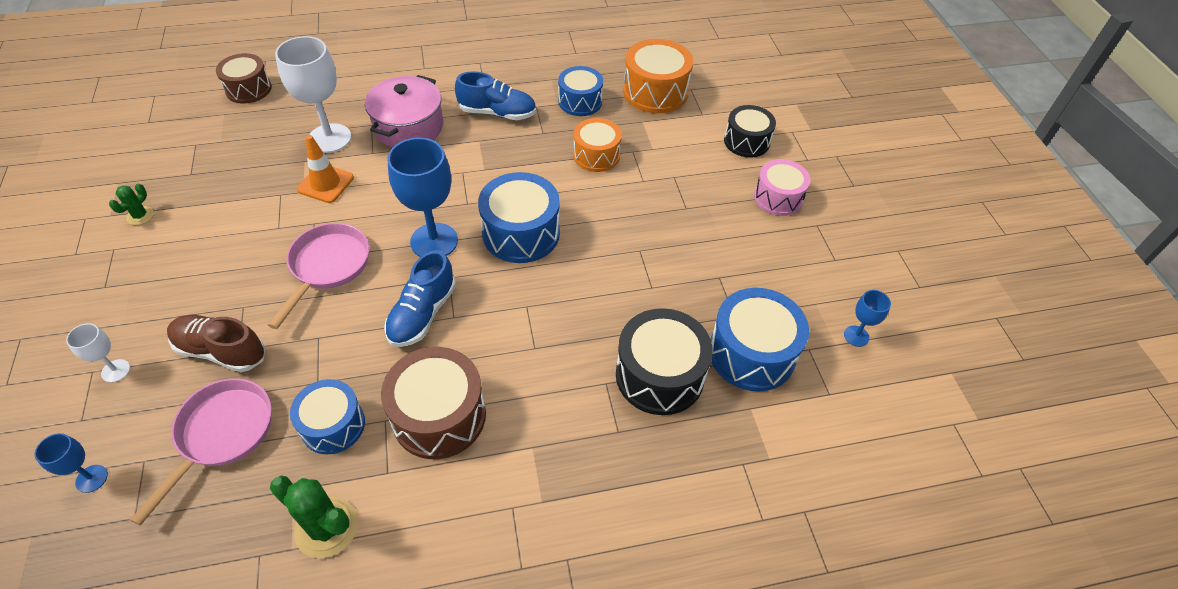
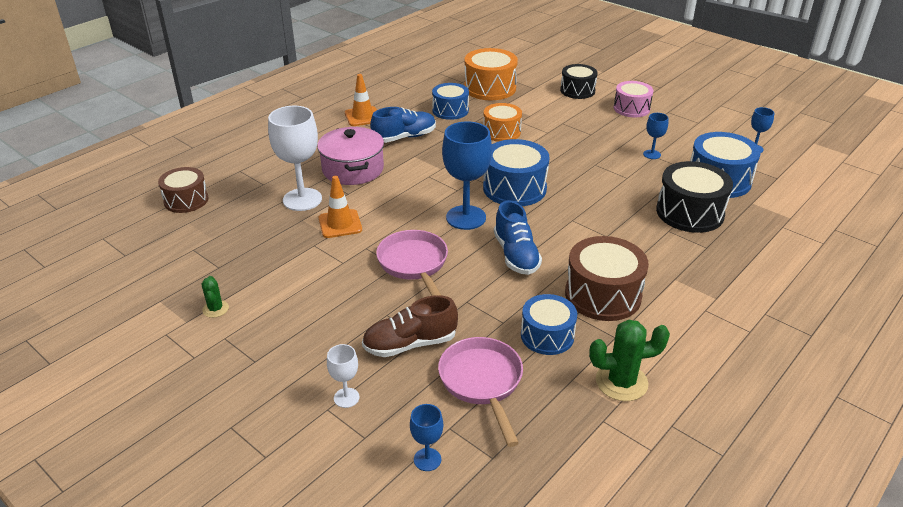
camera: 35 degrees left, 15 degrees down
(491, 68) = (362, 117): none -> orange traffic cone
(719, 273) = (651, 154): none -> blue goblet

